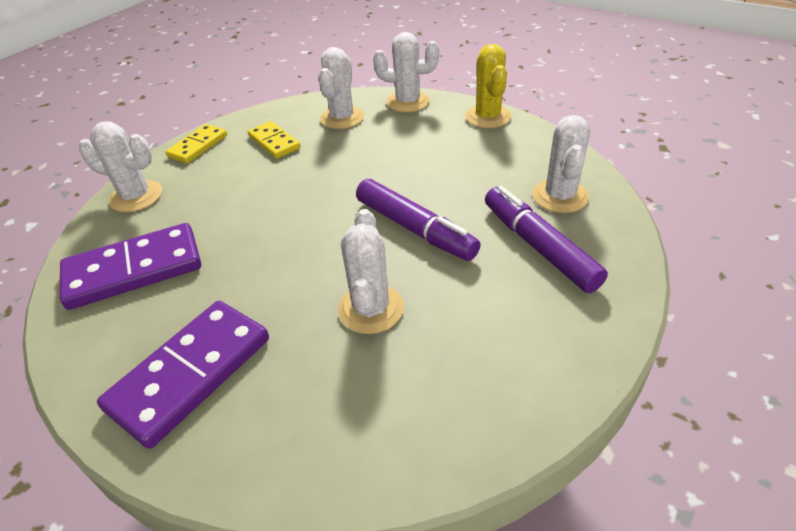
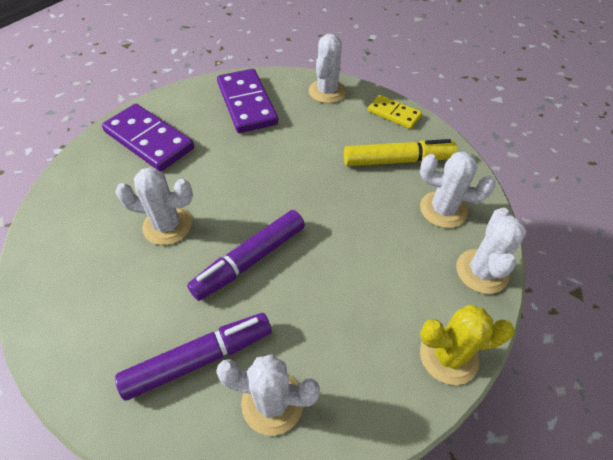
camera: 90 degrees right, 10 degrees up
(274, 142) = (397, 160): yellow domino -> yellow marker

